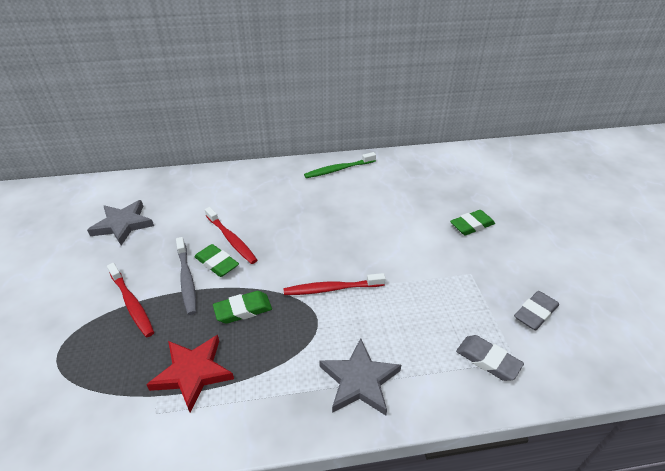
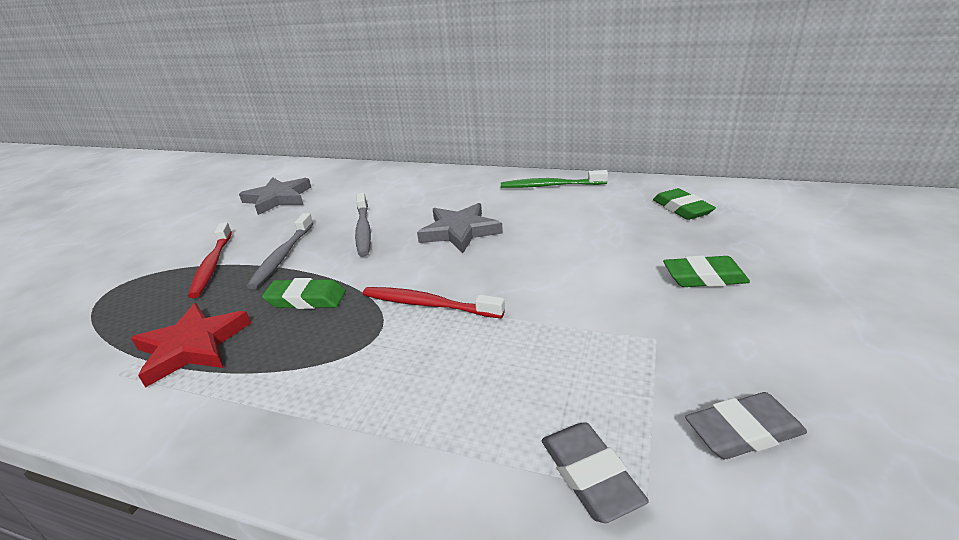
camera: 30 degrees right, 10 degrees down
(217, 263) = (326, 248): green eraser -> green eraser (682, 209)
(231, 239) = (363, 230): red toothbrush -> grey toothbrush
(359, 380) = (361, 426): grey star -> grey star (459, 231)

